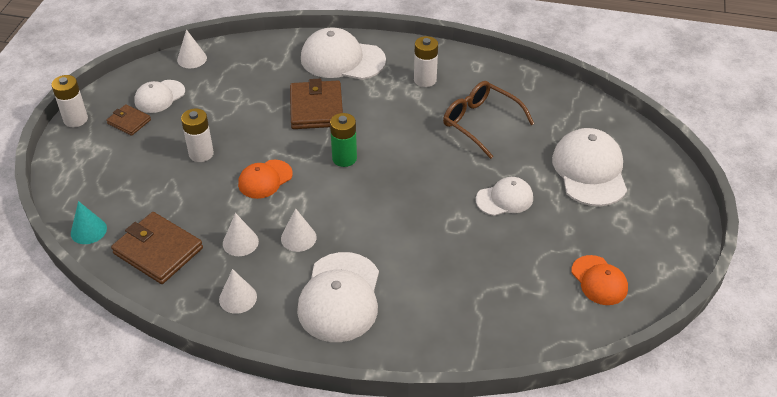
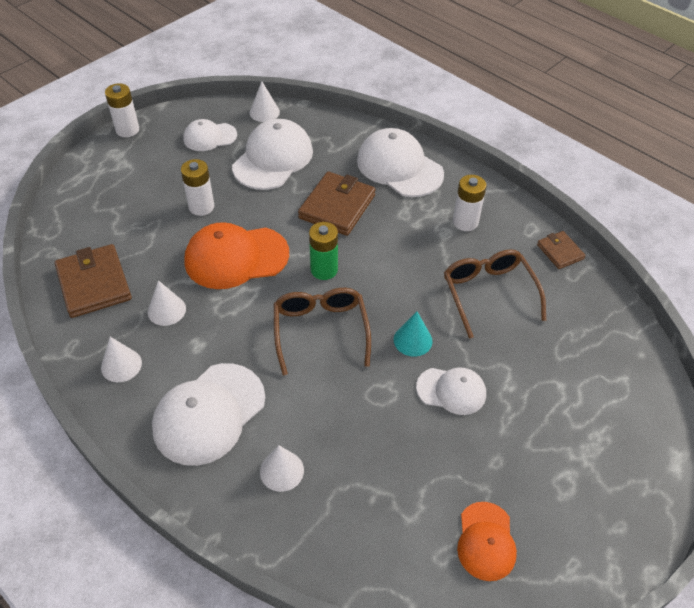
camera: 30 degrees right, 5 degrees up
(88, 230) = (56, 237): turquoise cone -> turquoise cone (413, 340)
(129, 122) = (167, 150): brown wallet -> brown wallet (560, 252)
(265, 179) = (236, 257): orange cap -> orange cap, size x1.70
(298, 238) = (219, 331): white cone -> white cone (281, 471)
(377, 202) = (320, 331): none -> brown glasses
(589, 170) = (571, 404): white cap -> white cap (273, 158)

